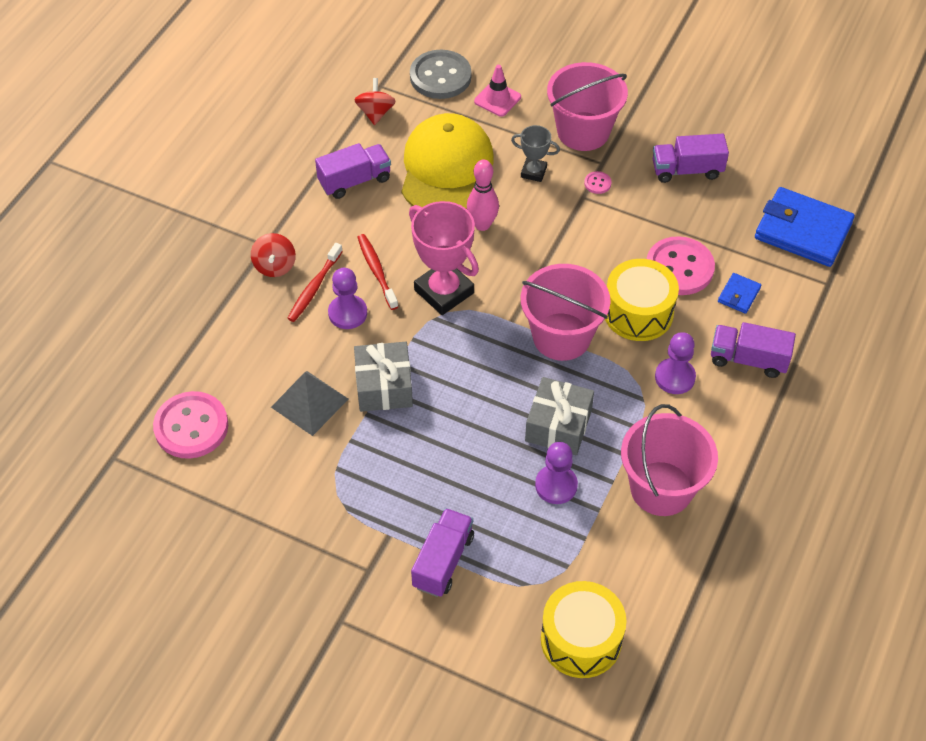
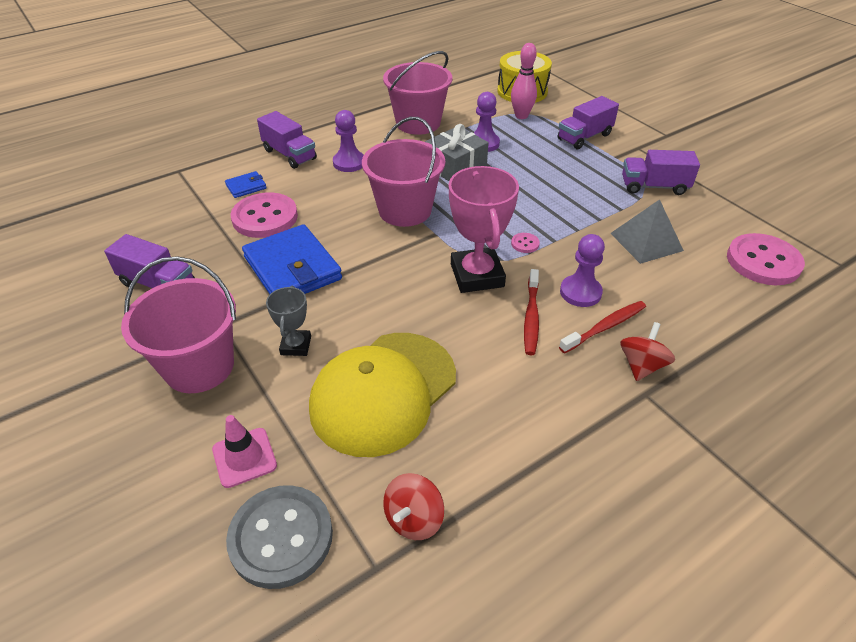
camera: 150 degrees left, 10 degrees down
(355, 181) = (501, 426): purple truck -> purple truck (654, 186)
(384, 386) = (575, 230): grey gift -> none
(482, 224) = (394, 316): pink bowling pin -> pink bowling pin (521, 116)
(533, 172) = (296, 345): grey trophy -> grey trophy turned 45 degrees clockwise
(597, 183) = (248, 307): pink button -> pink button (525, 244)
(638, 312) = (331, 203): yellow drum -> none
(802, 231) = (142, 204): blue wallet -> blue wallet (292, 268)

